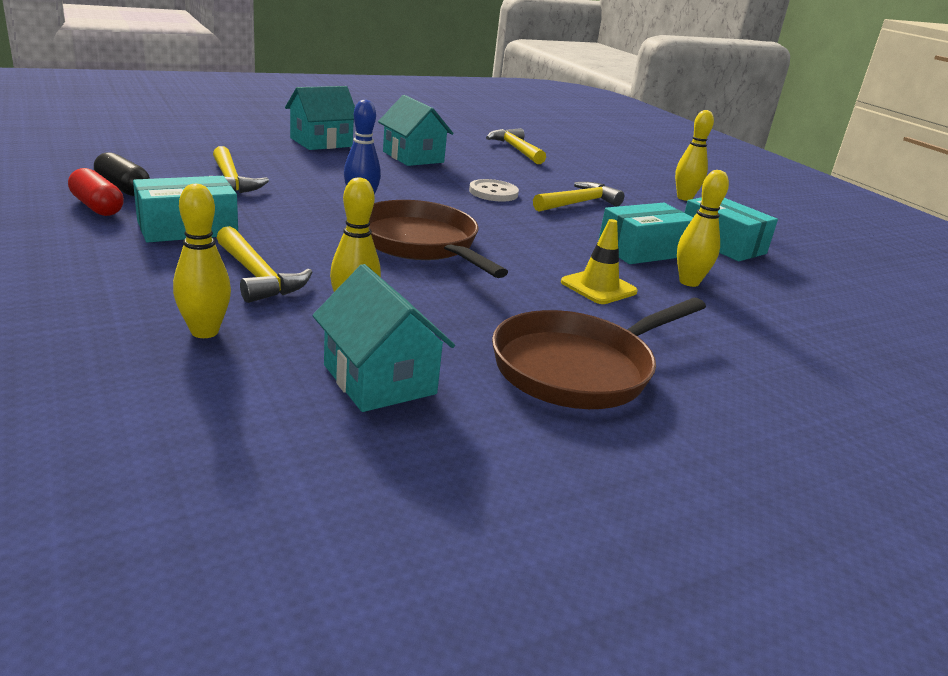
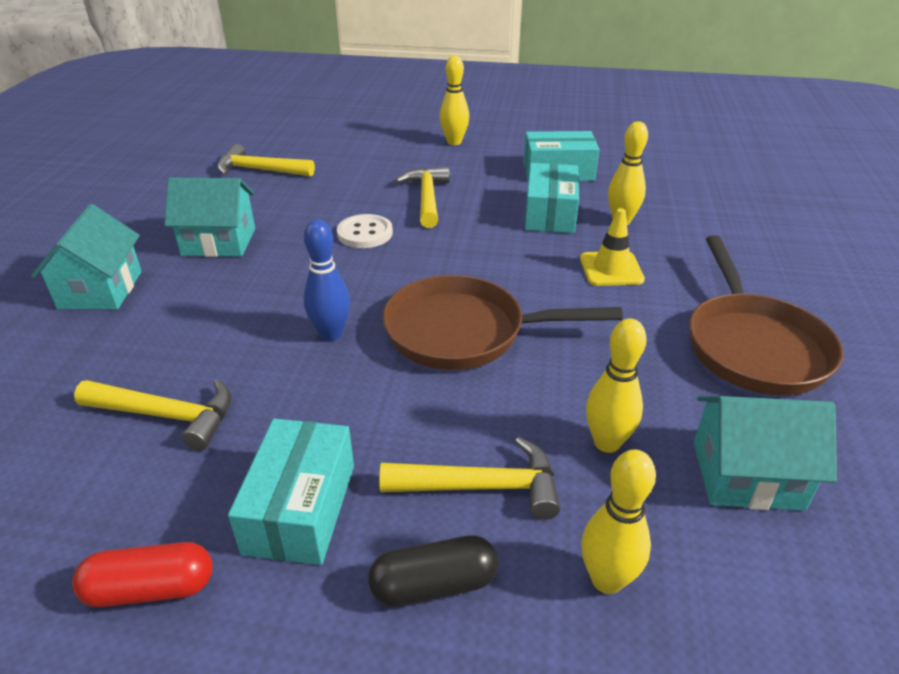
camera: 50 degrees left, 10 degrees up
(123, 188) = (99, 538): black capsule -> black capsule (434, 584)

